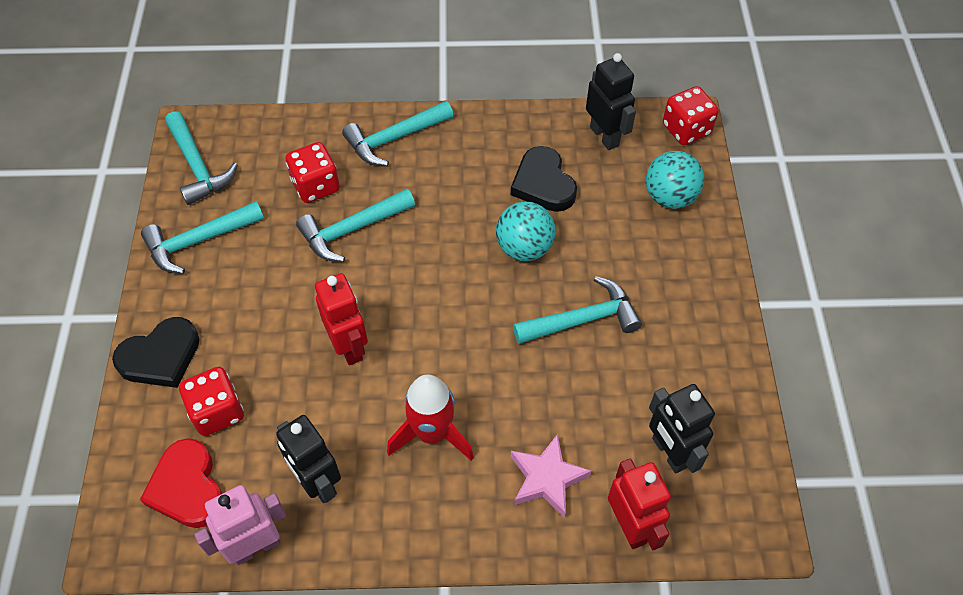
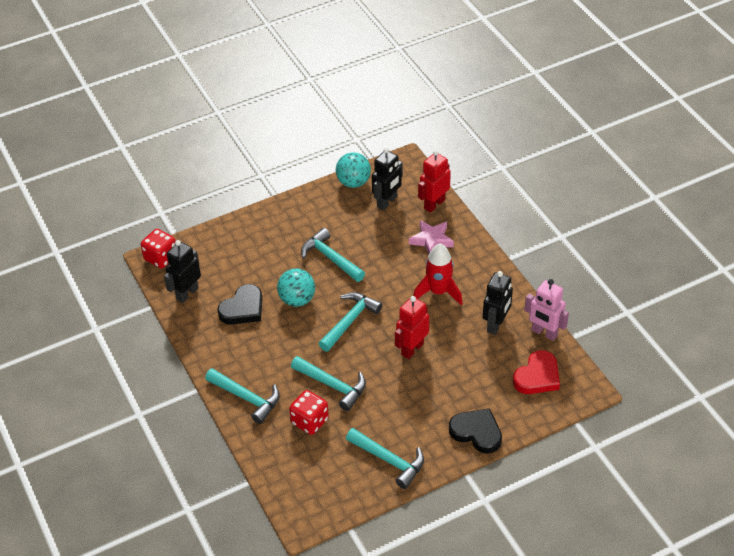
camera: 115 degrees left, 10 degrees down
(198, 167) = (332, 496): turquoise hammer -> turquoise hammer (350, 321)
(217, 411) = (489, 387): red dice -> none
(669, 197) = (221, 249): turquoise ball -> turquoise ball (353, 182)

